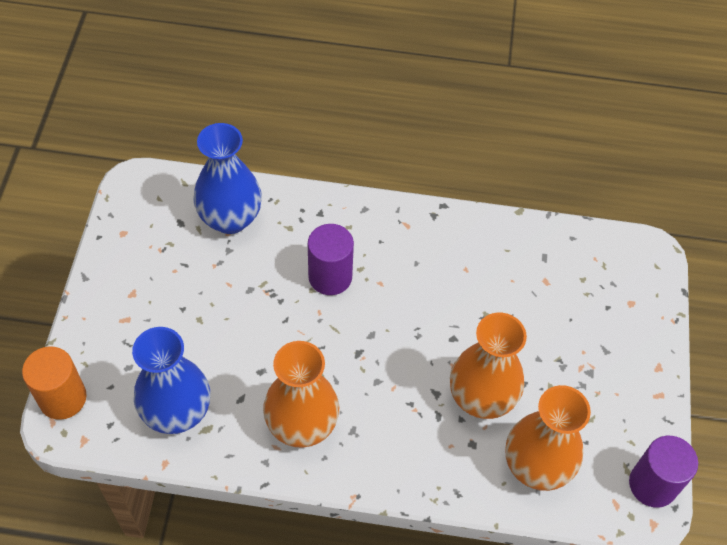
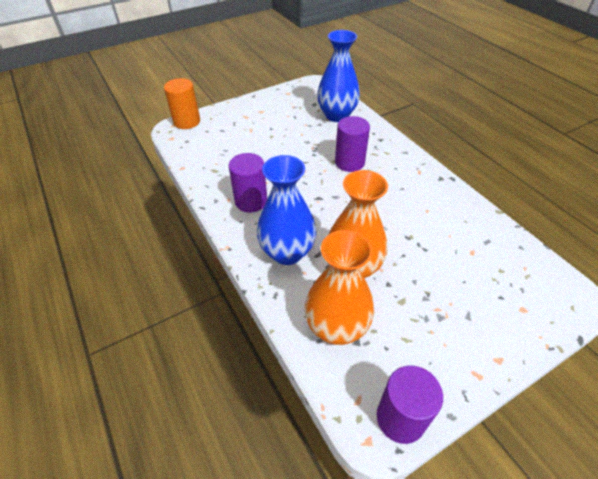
camera: 55 degrees right, 10 degrees down
(177, 412) = (214, 156): blue vase -> blue vase (287, 252)
(302, 425) = (251, 201): orange vase -> purple cylinder

